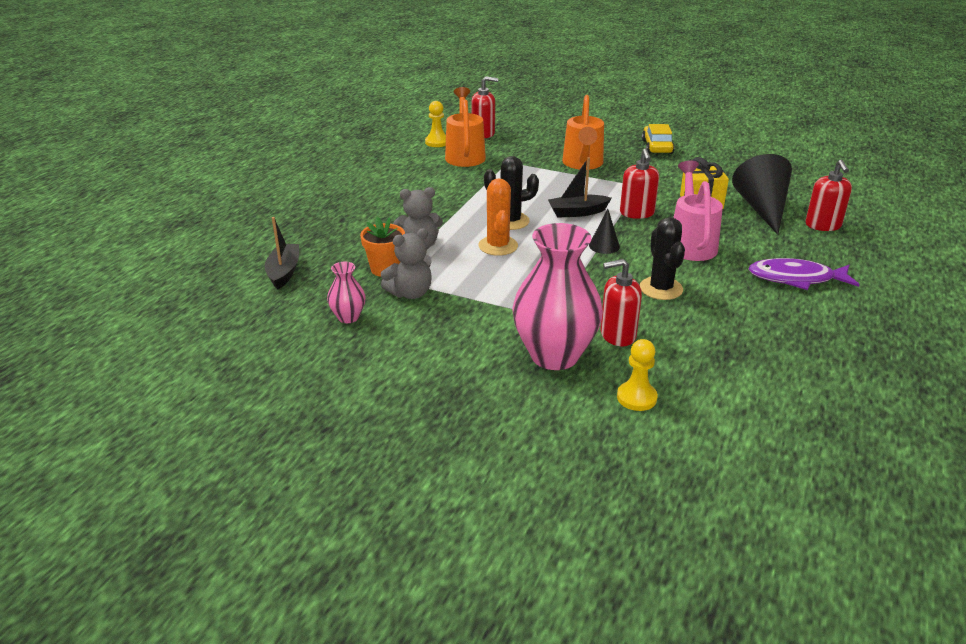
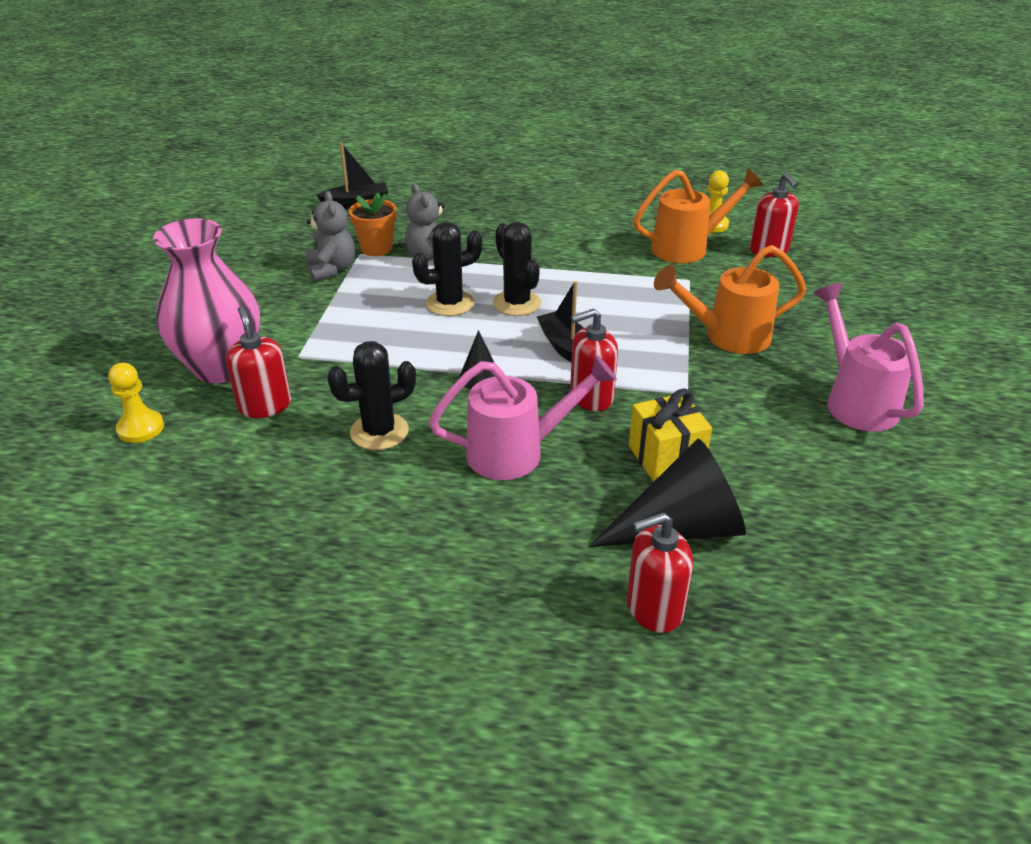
camera: 75 degrees right, 5 degrees up
(348, 317) = (282, 247): pink vase -> none
(410, 293) = (331, 269): grey teddy bear -> grey teddy bear turned 150 degrees counterclockwise
(498, 246) = (450, 303): orange cactus -> black cactus
(657, 147) = (855, 400): yellow car -> pink watering can
(796, 279) = (442, 566): purple fish -> none

